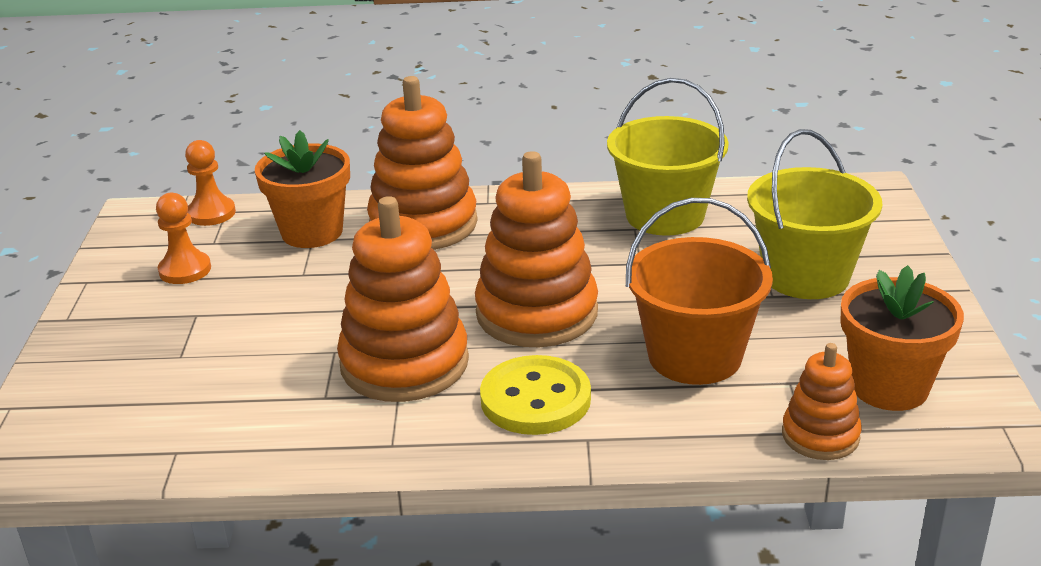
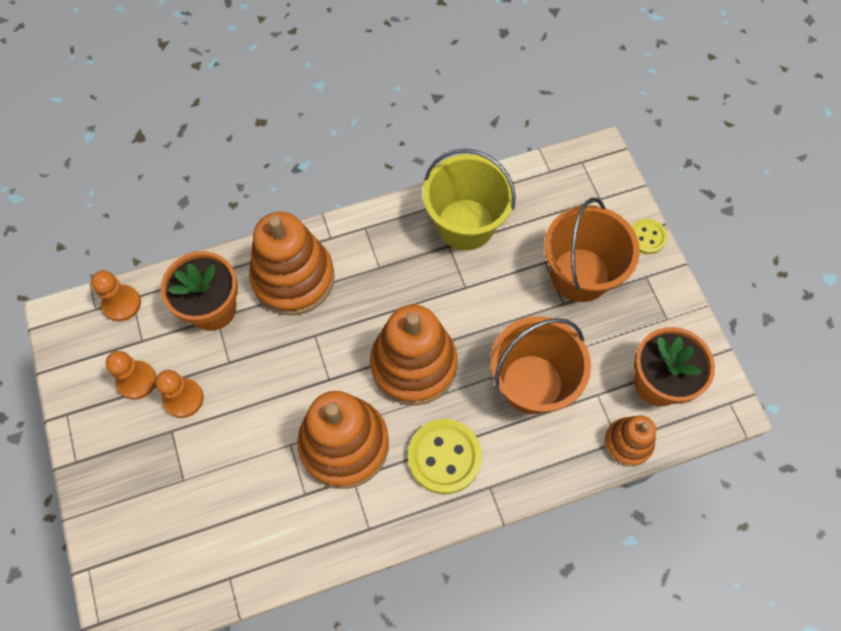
camera: 20 degrees left, 35 degrees up
(229, 292) = (183, 398): none -> orange pawn
(806, 276) = (580, 275): yellow bucket -> orange bucket
(916, 259) = (647, 237): none -> yellow button

